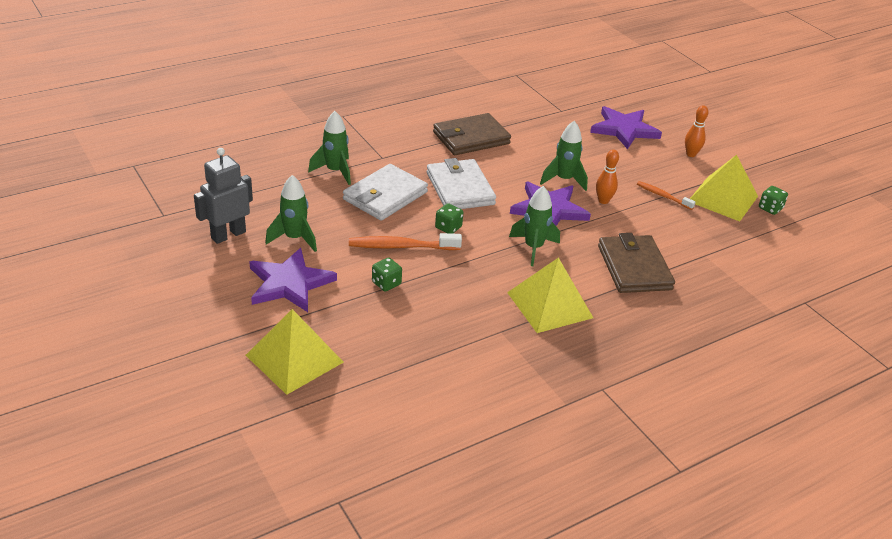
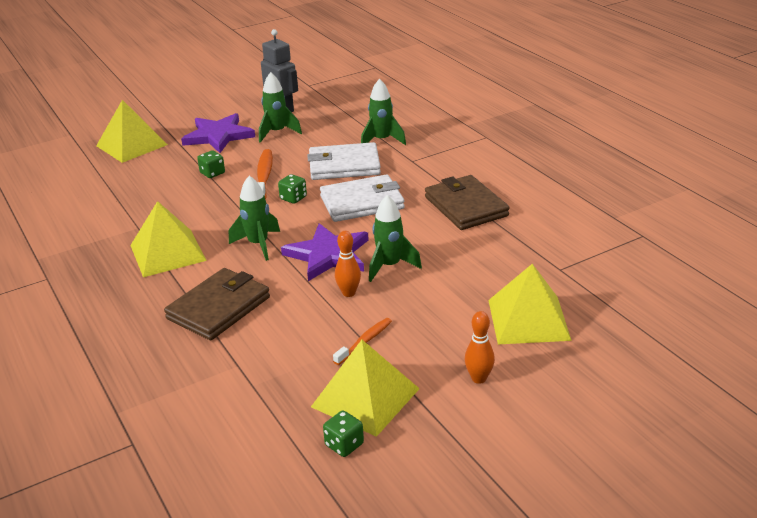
camera: 95 degrees right, 5 degrees down
(385, 196) = (344, 165): white wallet -> white wallet turned 45 degrees counterclockwise
(624, 129) = (528, 319): purple star -> yellow pyramid
(634, 267) = (219, 308): brown wallet -> brown wallet turned 45 degrees counterclockwise

